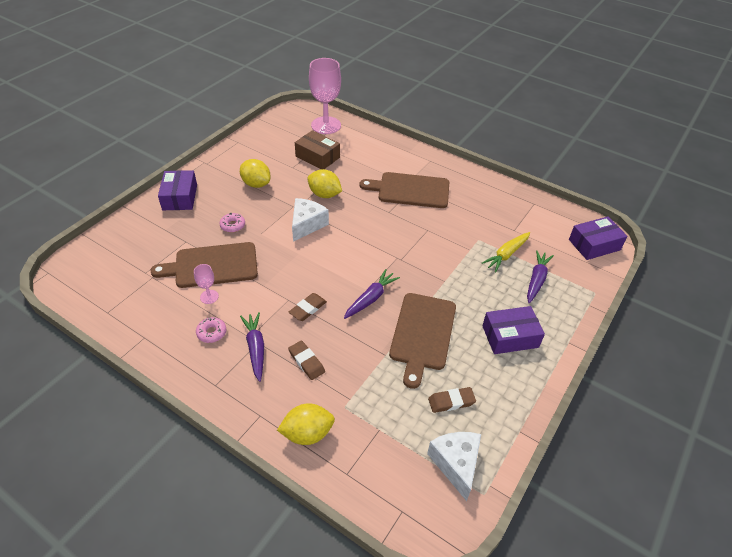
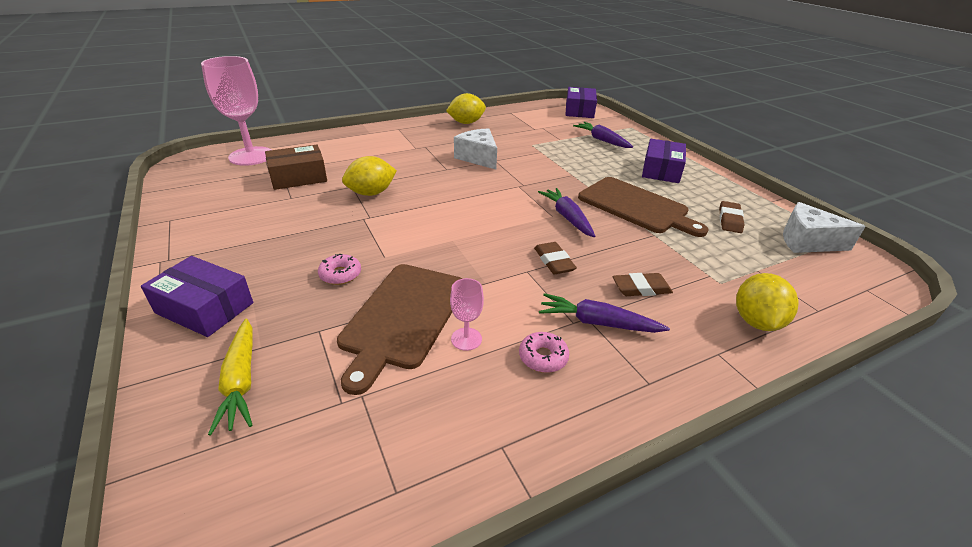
camera: 60 degrees left, 10 degrees down
(256, 184) = (282, 231): yellow lemon -> yellow lemon (466, 123)
(307, 225) = (409, 219): white cheese -> white cheese (478, 158)
(410, 190) = (428, 149): brown cutting board -> none
(506, 255) = (562, 140): yellow carrot -> yellow carrot (241, 381)

